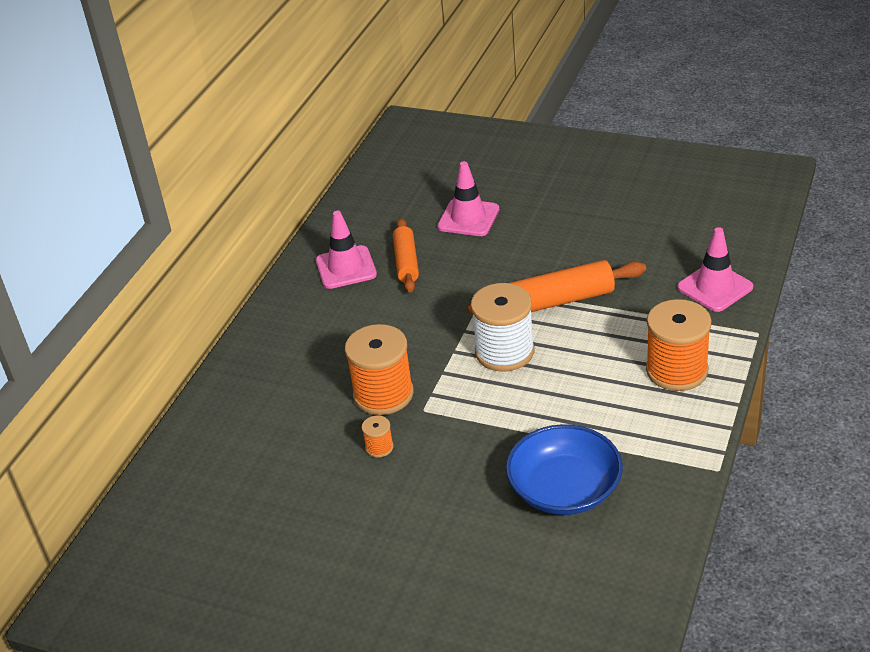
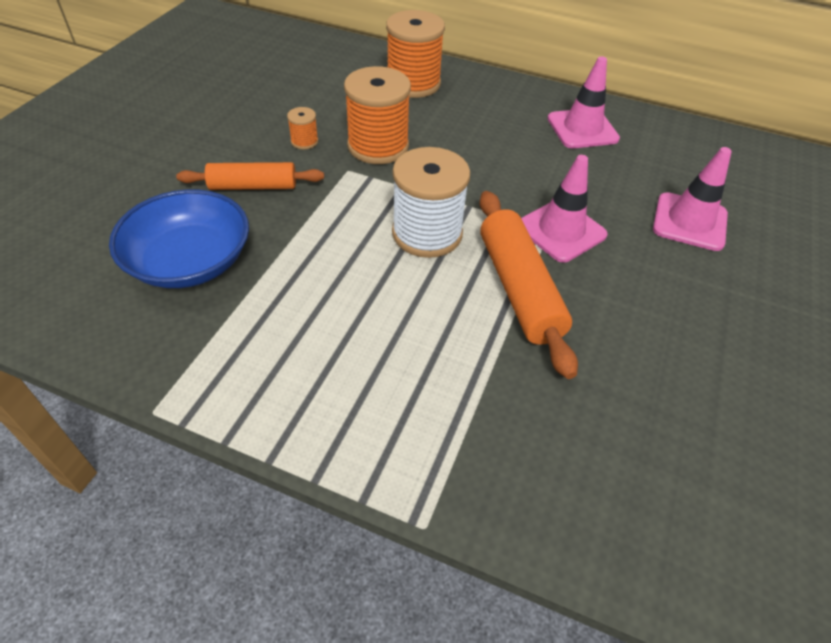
camera: 85 degrees right, 10 degrees up
(406, 262) = (594, 169): orange rolling pin -> orange rolling pin (253, 186)
(676, 370) = (357, 397): orange spool -> orange spool (413, 83)
(715, 287) = (546, 484): pink traffic cone -> pink traffic cone (561, 231)

